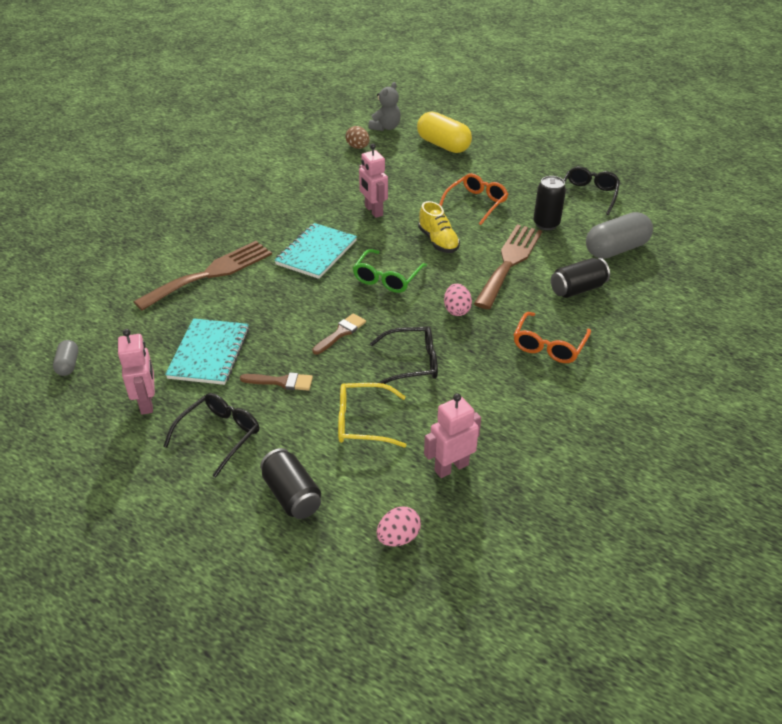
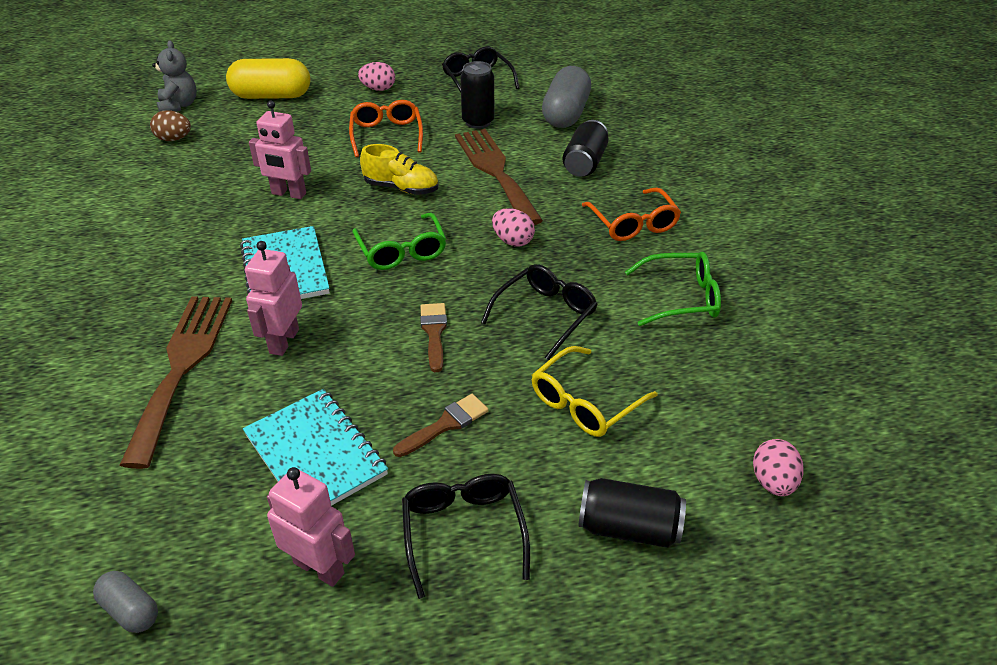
camera: 45 degrees left, 0 degrees up
(451, 467) = (717, 383): pink robot -> pink robot (283, 341)
(508, 407) = (681, 298): none -> green glasses
(513, 170) = (378, 89): none -> pink egg

